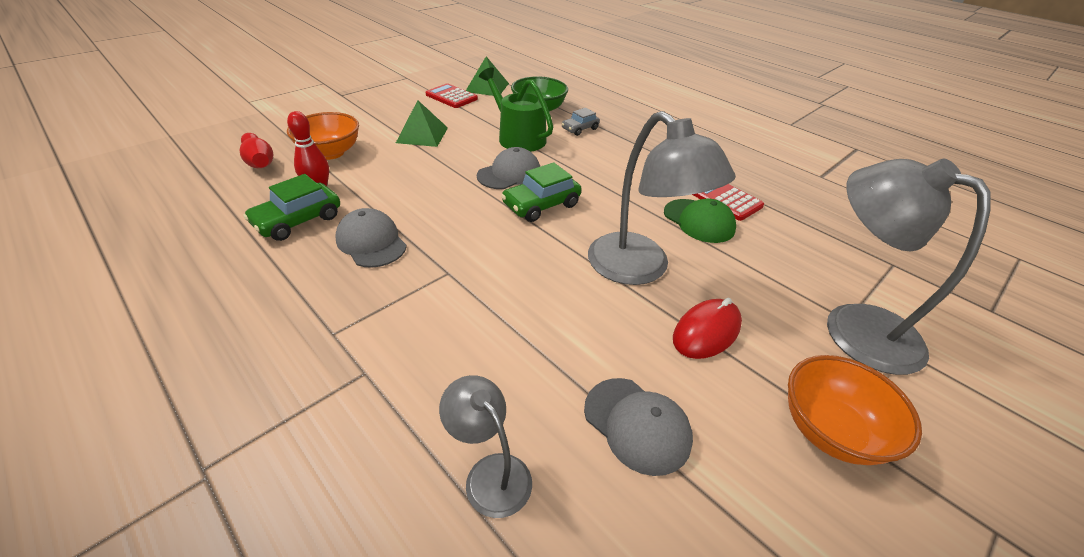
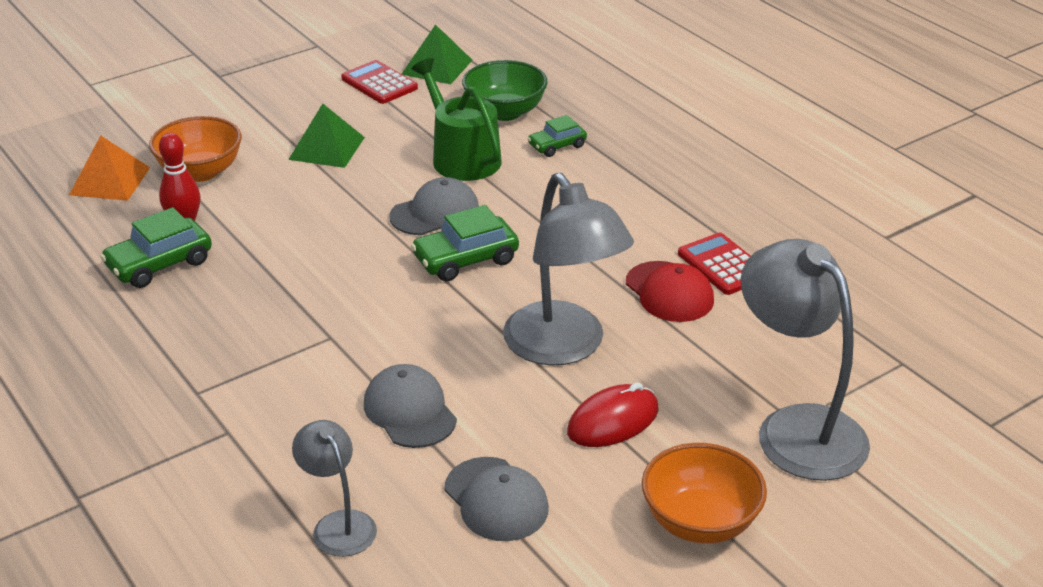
camera: 10 degrees right, 5 degrees down
(259, 161) = (110, 181): red bowling pin -> orange pyramid
(371, 242) = (245, 296): grey cap -> grey cap (409, 411)
(580, 129) = (557, 146): grey car -> green car
(699, 221) = (669, 292): green cap -> red cap

